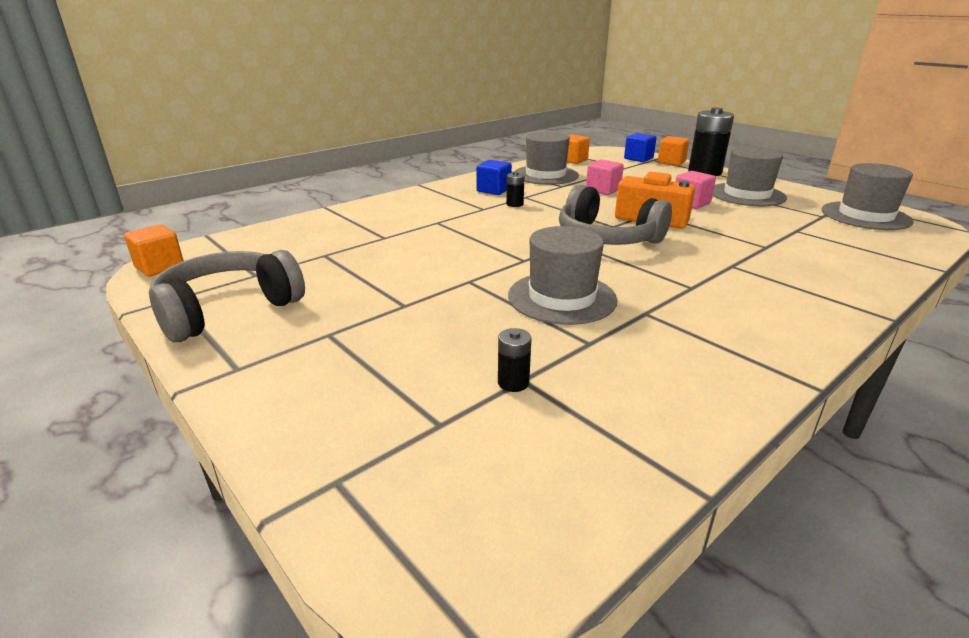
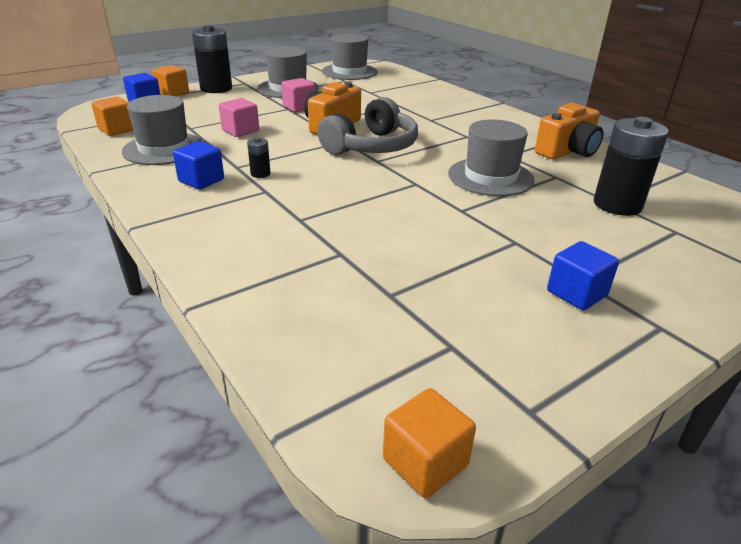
camera: 85 degrees left, 5 degrees up
(228, 310) = (552, 354): grey headphones -> none
(306, 329) = (576, 293): none -> blue cube
(513, 383) = (617, 205): black battery -> black battery, size x2.22
(700, 362) = (567, 151): none -> orange camera

